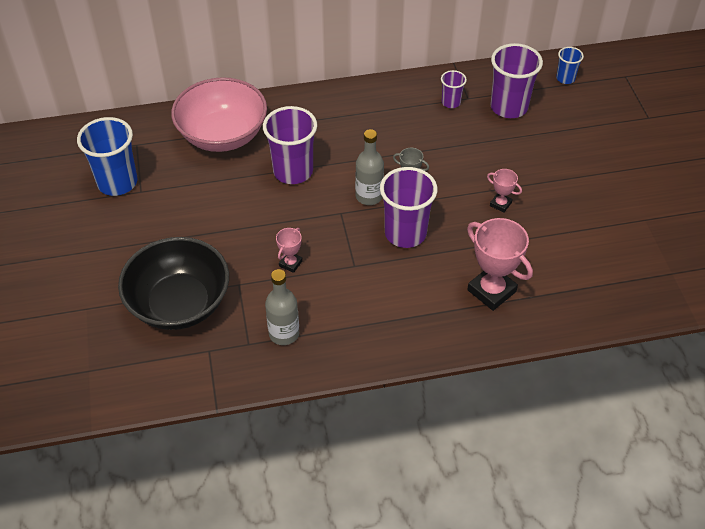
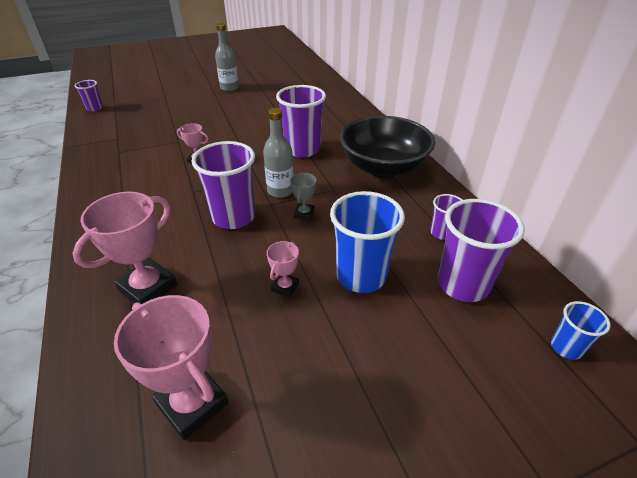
camera: 80 degrees right, 10 degrees down
(99, 393) = (95, 108): none -> purple cup
(117, 182) = (274, 89): blue cup -> blue cup (361, 276)
(179, 303) = (163, 122): black bowl -> black bowl (383, 168)
(223, 135) = (333, 116): pink bowl -> none
(284, 333) = (124, 165): grey bottle -> grey bottle (229, 88)
(598, 258) = (192, 404): none -> pink trophy

